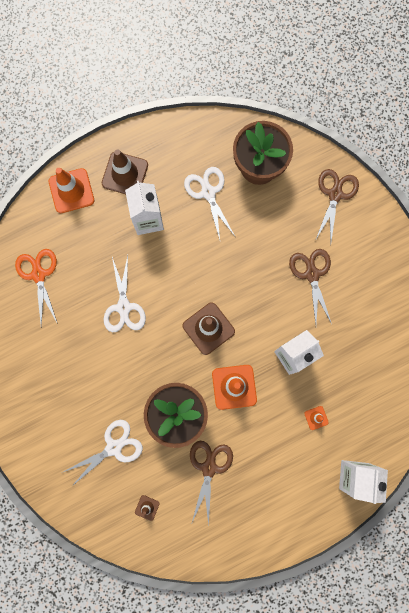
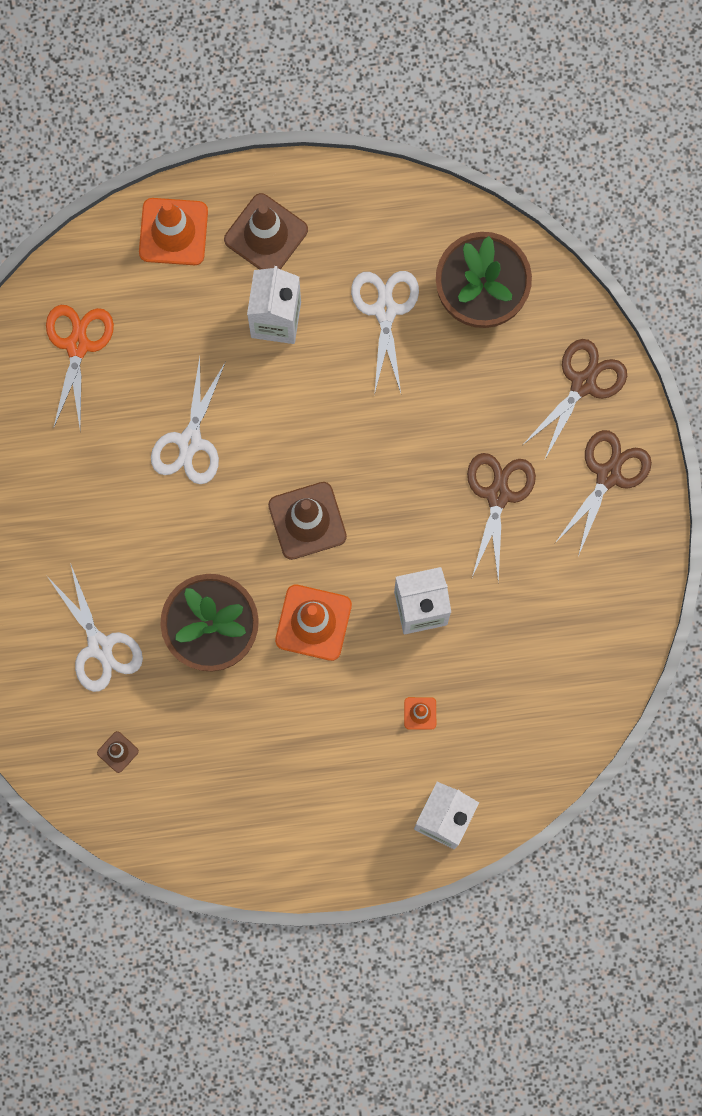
camera: 20 degrees right, 0 degrees up
(114, 447) = (100, 646): white scissors -> white scissors turned 75 degrees clockwise
(209, 467) = (231, 728): brown scissors -> brown scissors (608, 475)

